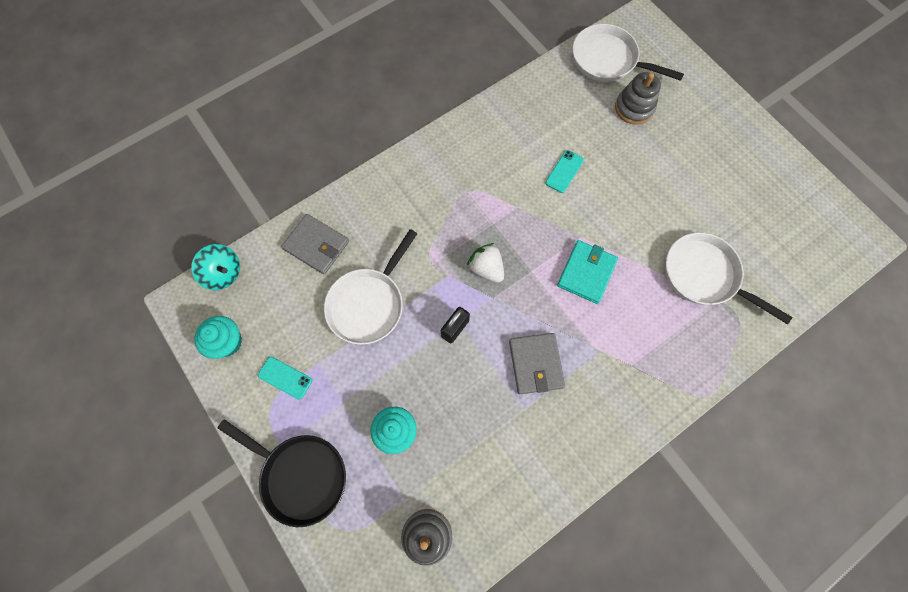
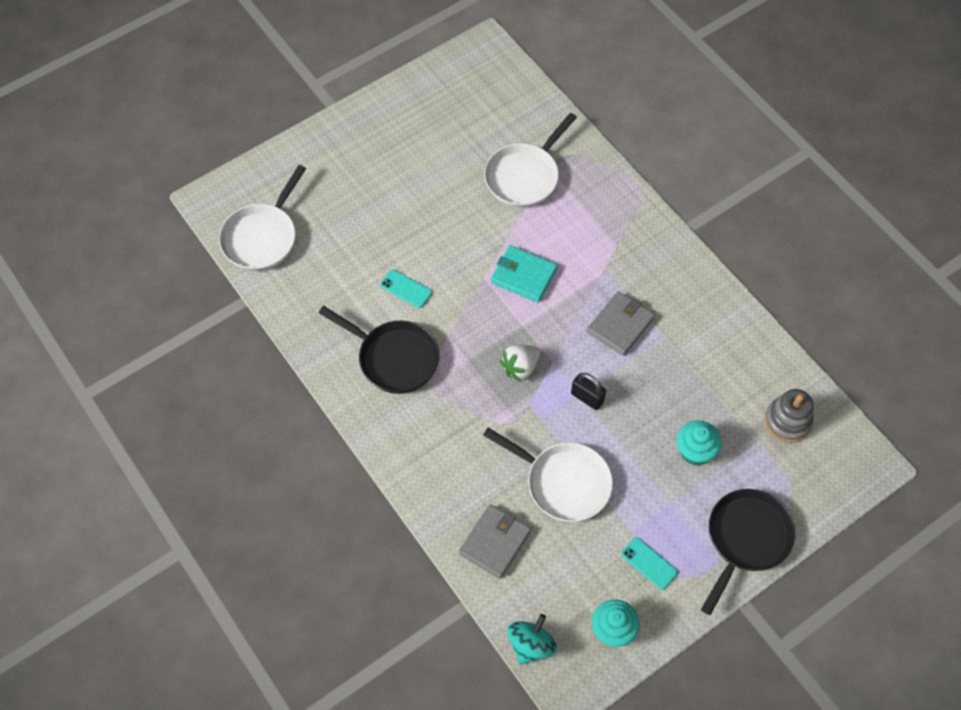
camera: 90 degrees left, 10 degrees down
(285, 377) = (649, 563): turquoise phone -> turquoise phone turned 75 degrees counterclockwise
(493, 164) = (394, 358): none -> black pan
(535, 364) = (620, 325): grey wallet -> grey wallet turned 45 degrees counterclockwise
(634, 108) = (328, 217): grey stacking toy -> none

